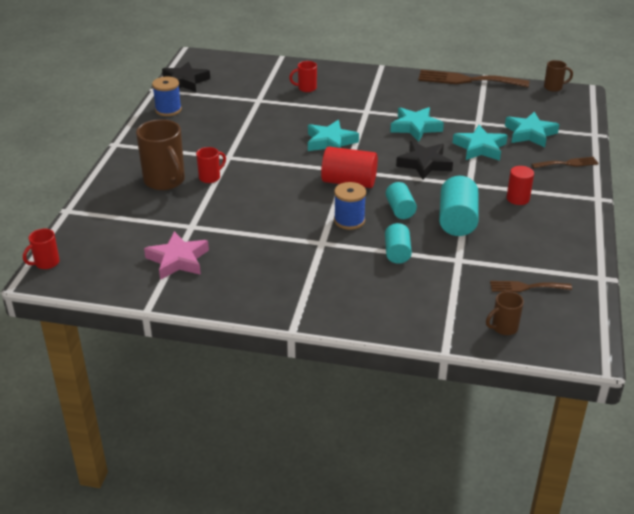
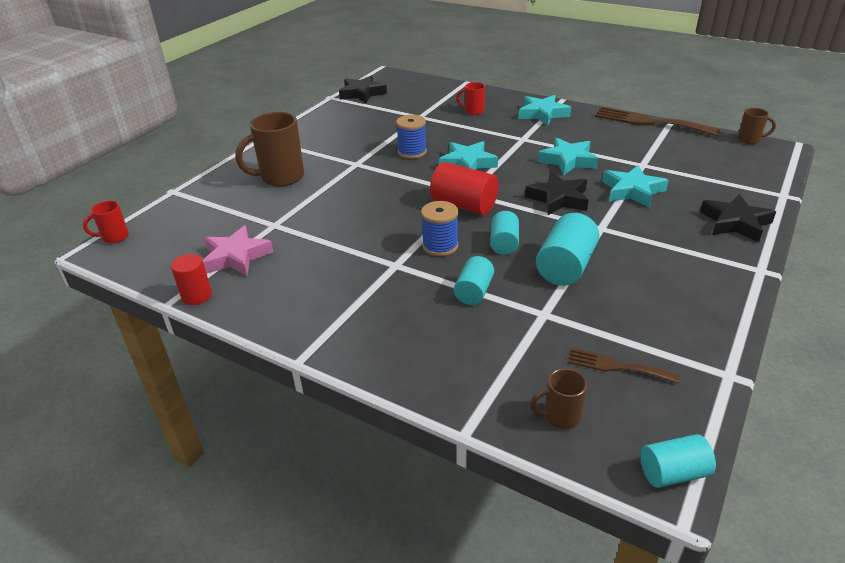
camera: 20 degrees right, 0 degrees up
(165, 181) = (281, 177): brown mug -> brown mug turned 75 degrees clockwise
(168, 110) = (330, 115): blue spool -> blue spool (412, 152)
(210, 177) = (326, 180): red mug -> none
(518, 198) = (653, 253): red cylinder -> red cylinder (197, 296)
(530, 134) = (700, 184): turquoise star -> turquoise star (542, 114)
(567, 163) = (735, 223): brown fork -> black star
(589, 346) = (673, 473): none -> turquoise cylinder

